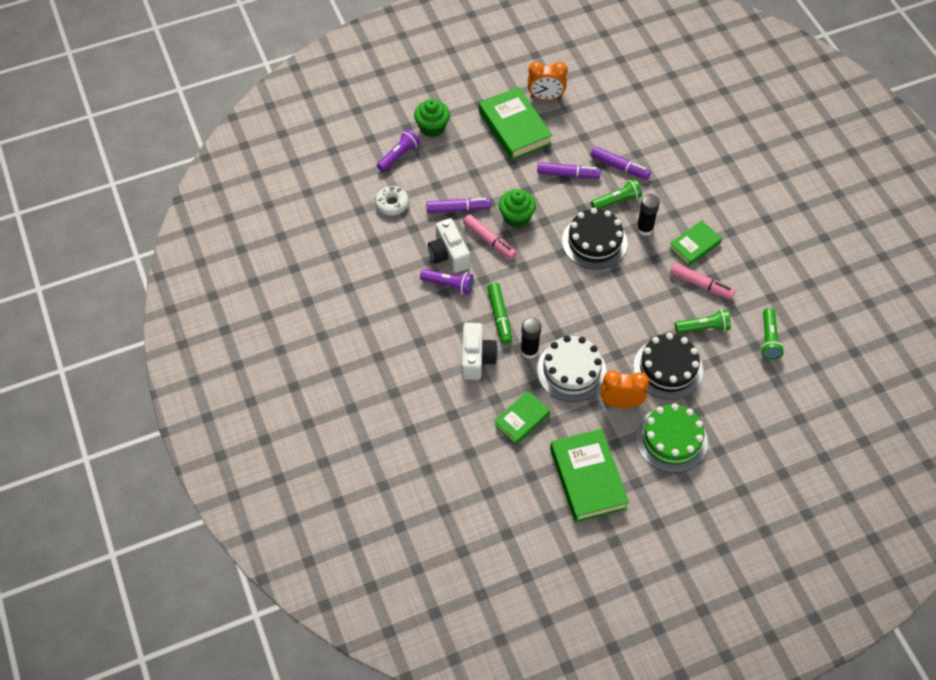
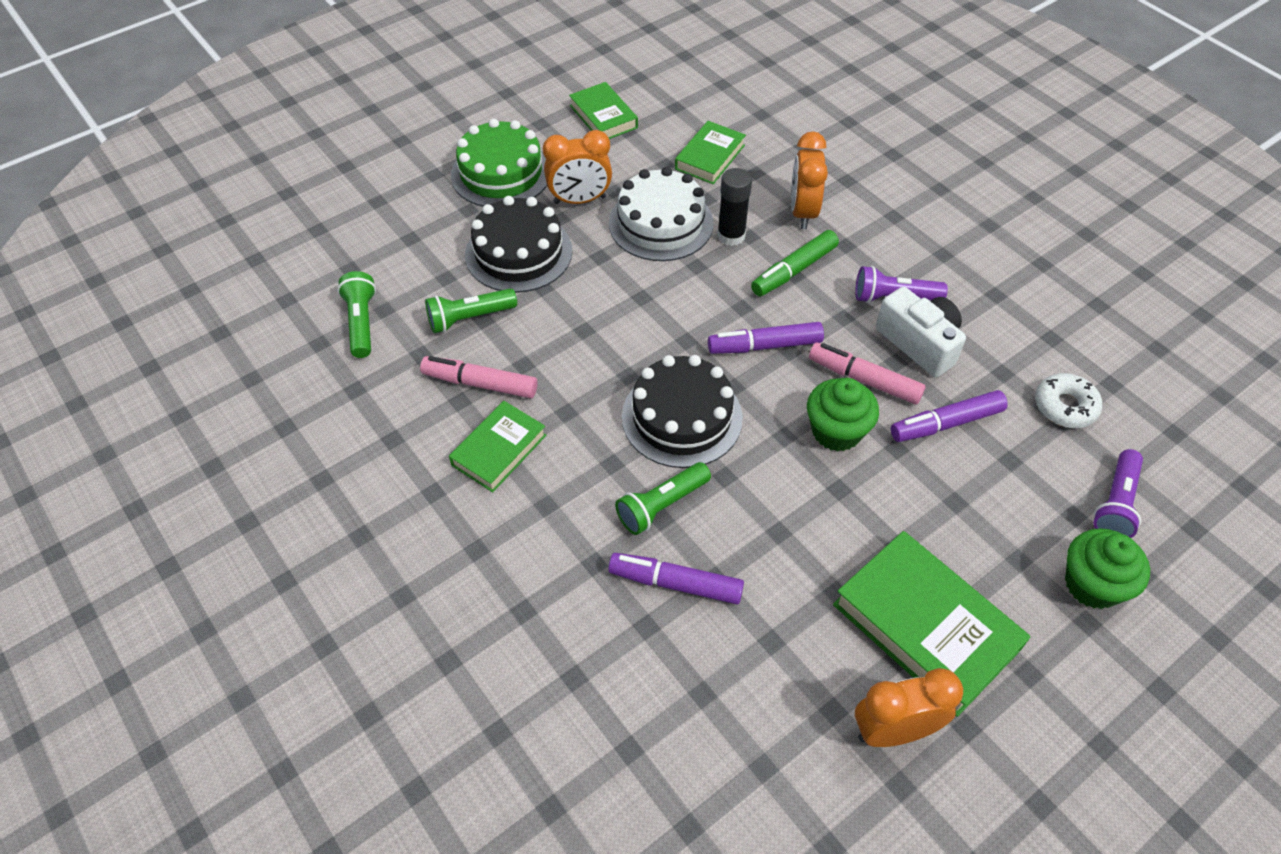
camera: 165 degrees right, 5 degrees down
(476, 358) = (802, 212): white camera -> orange clock
(499, 316) = (794, 270): green marker -> green marker turned 105 degrees counterclockwise
(568, 174) = (774, 541): purple marker -> purple marker (765, 346)
(588, 478) = (603, 117): green book -> green book, size x0.59
(644, 228) = (597, 462): black glue stick -> none

